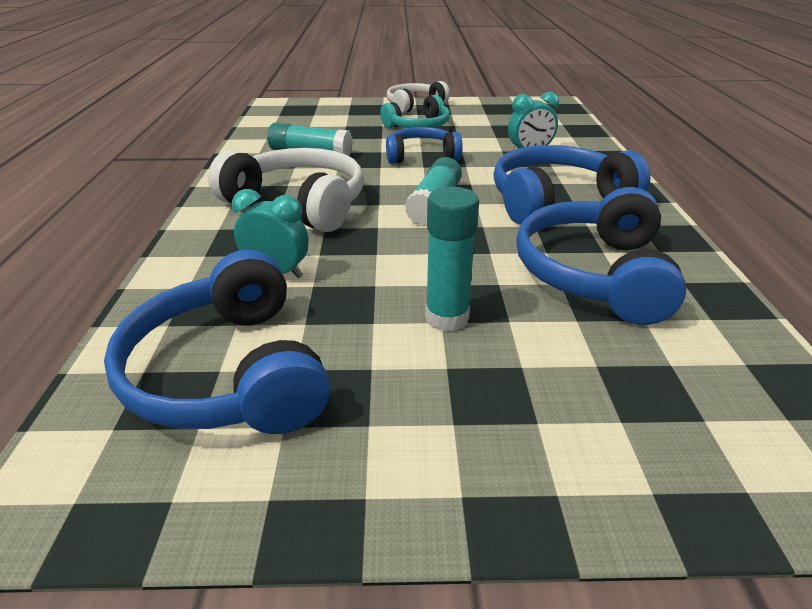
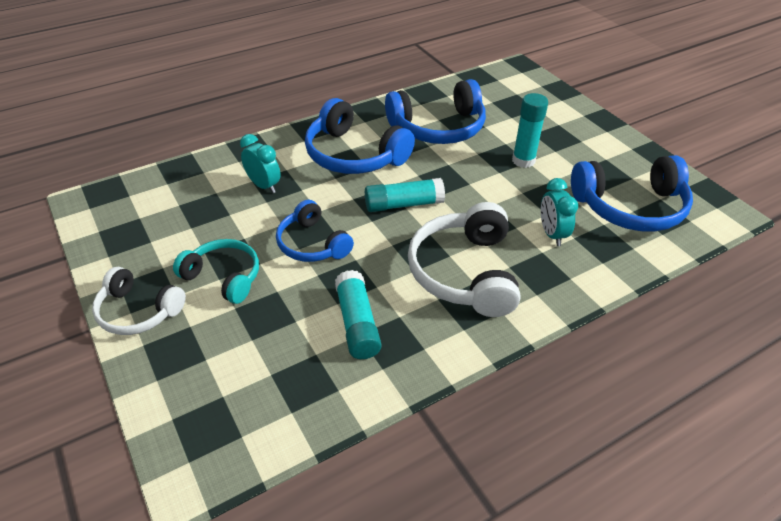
camera: 120 degrees left, 10 degrees up
(229, 372) = (630, 207): blue headphones -> blue headphones turned 45 degrees clockwise

